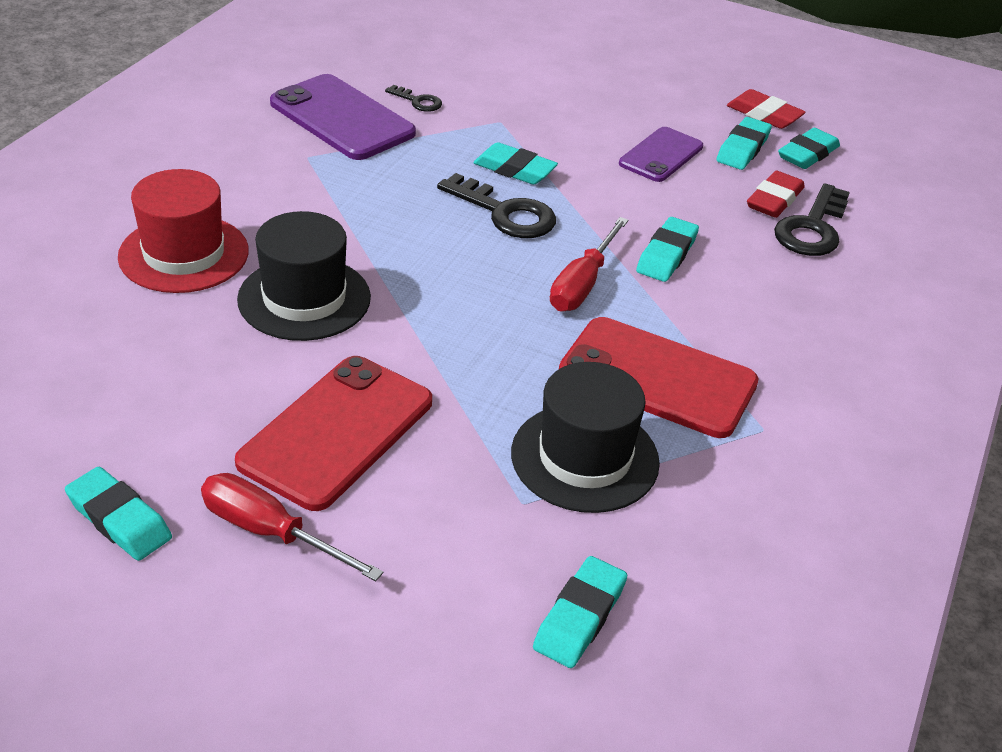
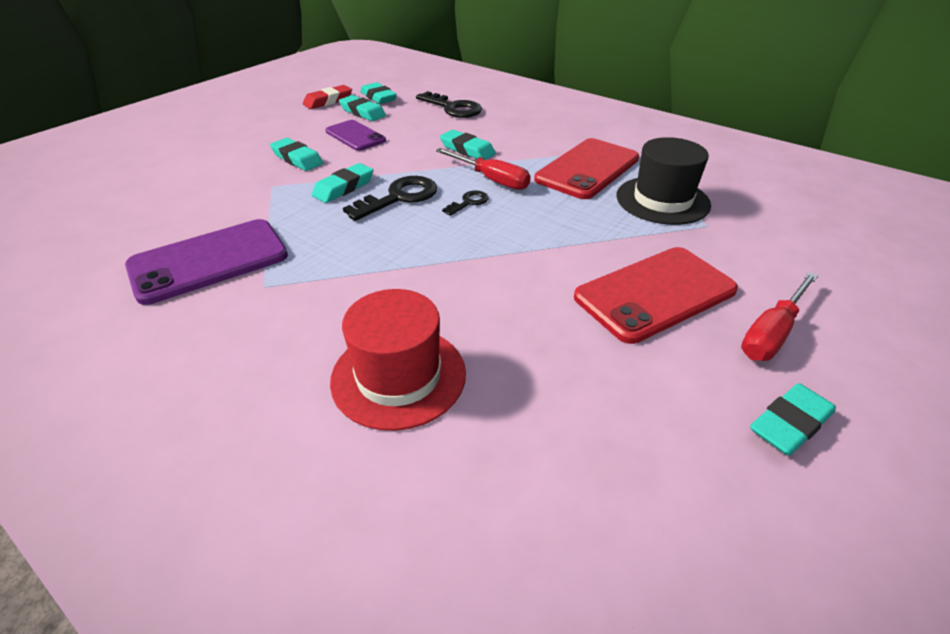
camera: 75 degrees left, 0 degrees up
(304, 298) = (487, 300): black hat -> none
(337, 432) = (655, 293): red phone -> red phone turned 75 degrees counterclockwise
(418, 101) = (212, 219): black key -> black key (469, 202)
(580, 617) = (793, 218): turquoise eraser -> turquoise eraser (297, 159)
(774, 200) = (421, 113): red eraser -> none

